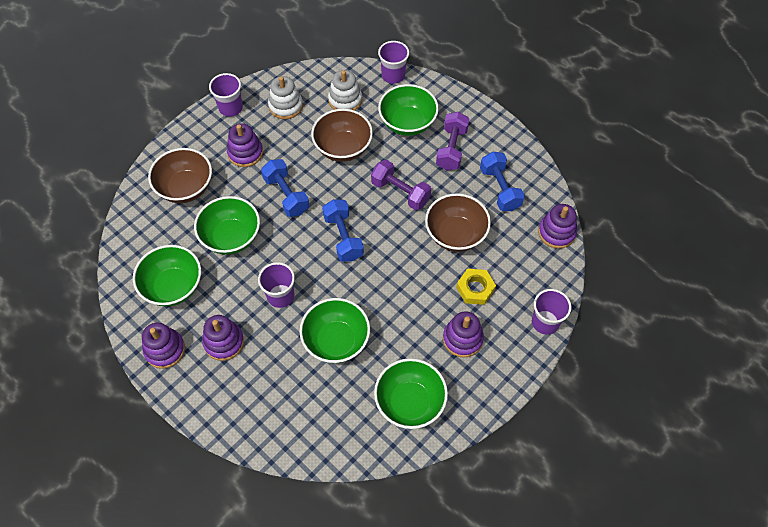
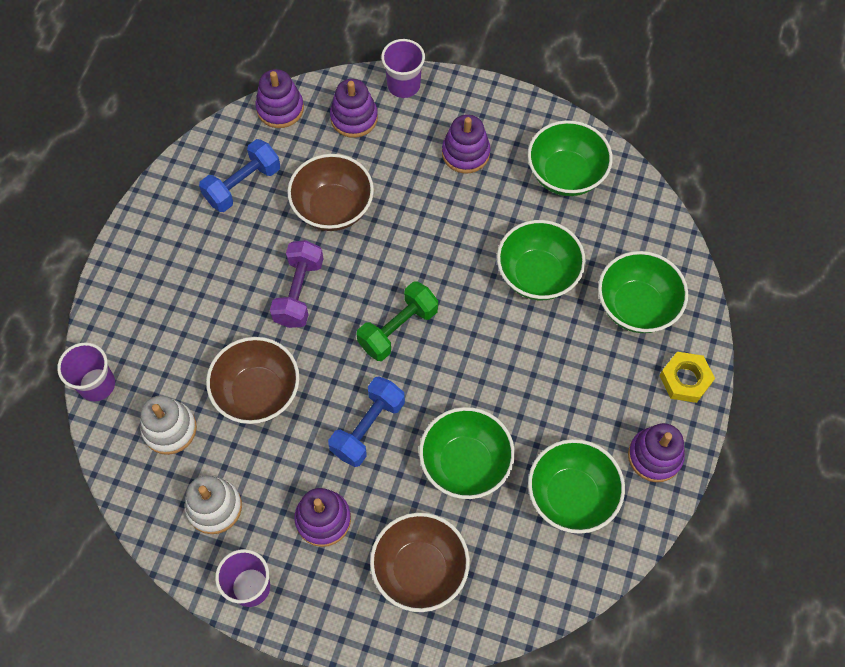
camera: 115 degrees left, 5 degrees up
(224, 342) = (607, 394): purple stacking toy -> purple stacking toy (354, 118)
(280, 296) = (514, 361): purple cup -> none
(343, 237) = (398, 329): blue dumbbell -> green dumbbell
(407, 123) = (179, 330): green bowl -> green bowl (636, 306)
(451, 149) = (202, 260): purple dumbbell -> none
(475, 289) = (396, 163): yellow nut -> yellow nut (685, 379)

